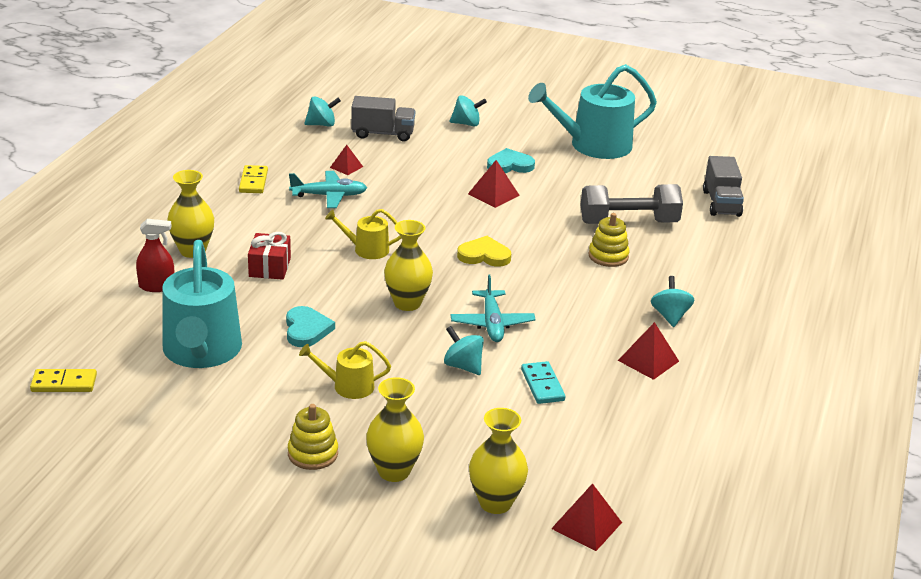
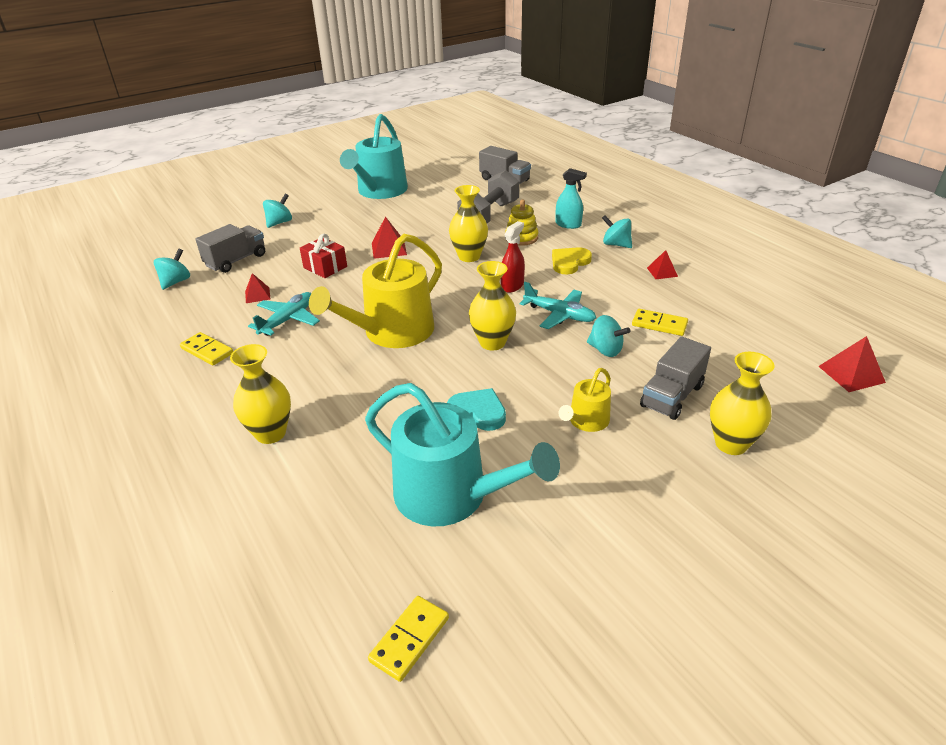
camera: 50 degrees left, 5 degrees up
(157, 286) = (302, 484): red spray bottle -> red spray bottle (512, 286)
(270, 267) = (357, 395): red gift -> red gift (325, 267)
(313, 454) = (676, 484): yellow stacking toy -> none
(367, 249) = (392, 332): yellow watering can -> yellow watering can, size x2.04
(431, 422) = (672, 396): none -> grey truck
(463, 366) = (605, 350): turquoise spinning top -> turquoise spinning top turned 135 degrees counterclockwise
(484, 255) = (464, 283): yellow heart -> yellow heart (569, 262)
(495, 503) = (803, 406): yellow vase -> yellow vase (469, 256)
(510, 165) = (359, 228): turquoise heart -> none
(542, 385) = (659, 324): turquoise domino -> yellow domino
(648, 360) = (662, 272): red pyramid -> red pyramid, size x0.66
(674, 274) = (568, 224): none -> turquoise spray bottle

